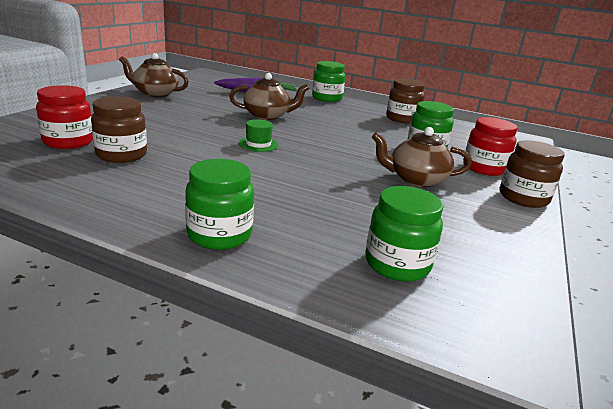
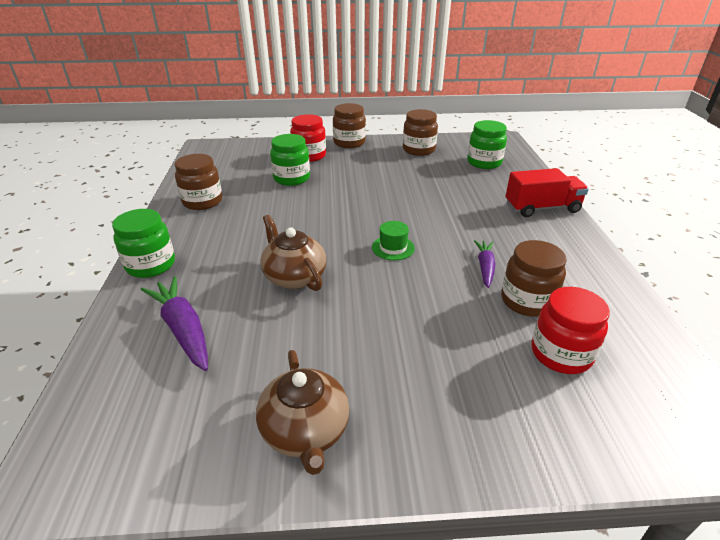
camera: 115 degrees left, 10 degrees up
(180, 159) = (485, 267): none -> purple carrot
(219, 235) = (542, 208): green jar -> red truck
(416, 180) = (369, 173): brown teapot -> none
(479, 233) = (418, 150): none -> brown jar

